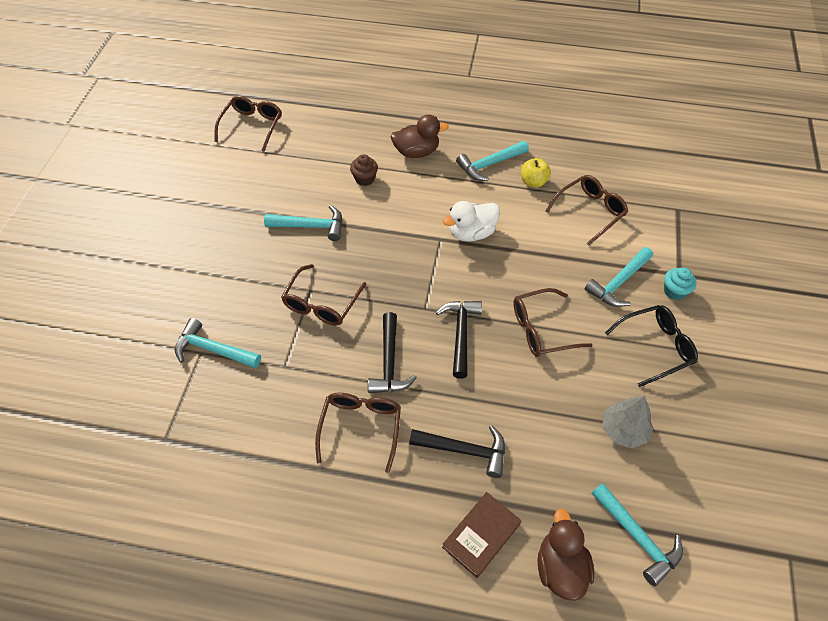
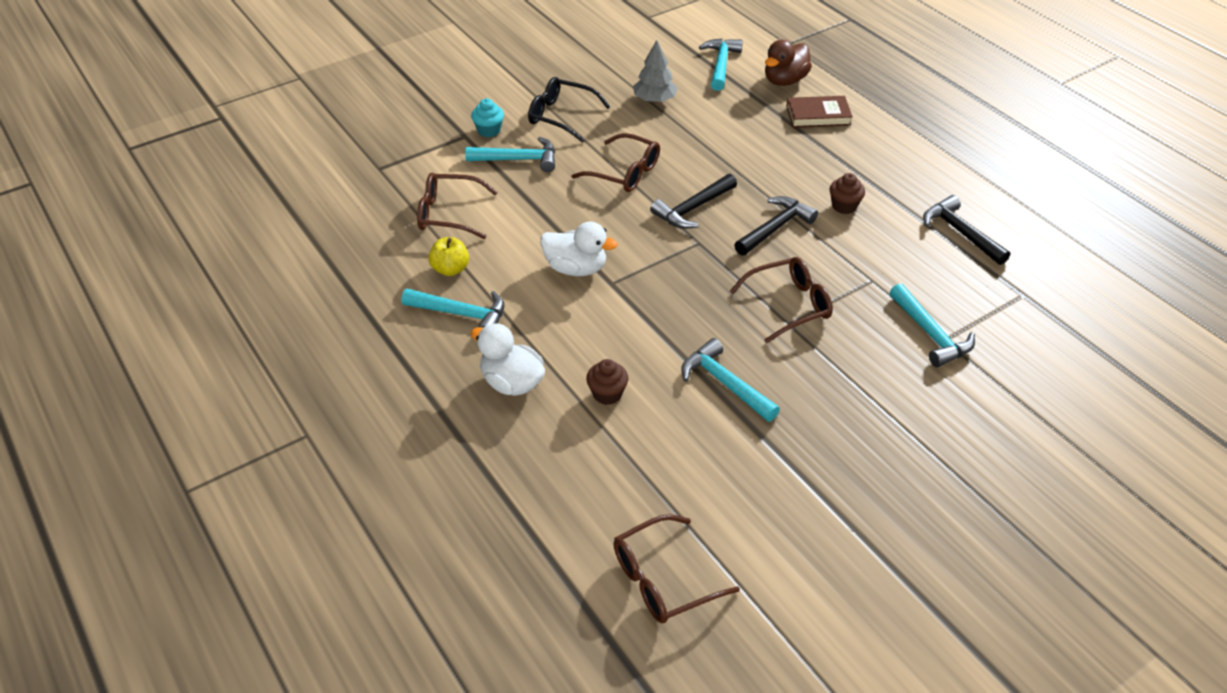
camera: 135 degrees left, 10 degrees down
(361, 427) = (844, 206): brown glasses -> brown cupcake
(416, 152) = (512, 383): brown duck -> white duck
(465, 450) = (778, 152): black hammer -> black hammer (960, 232)

